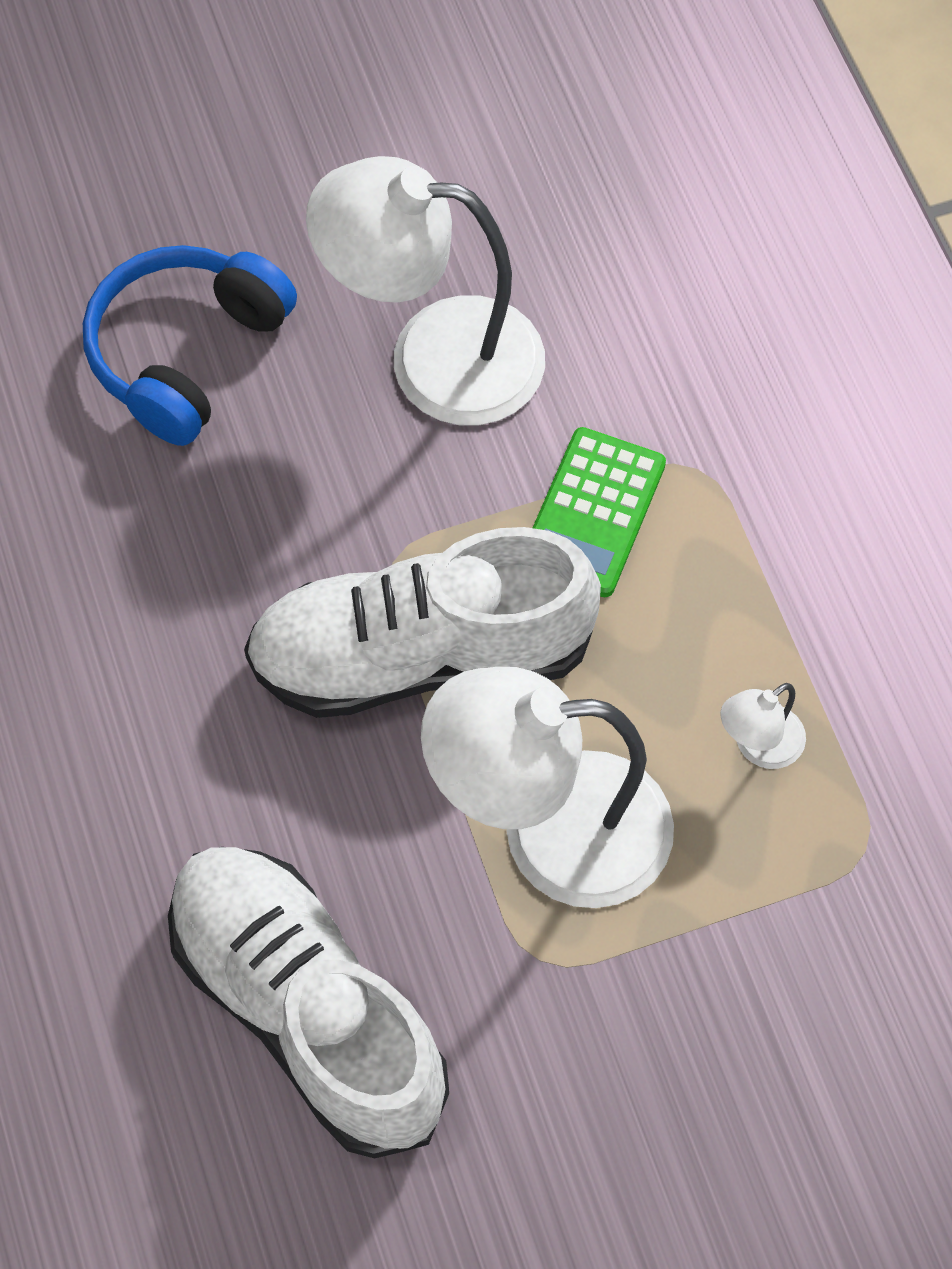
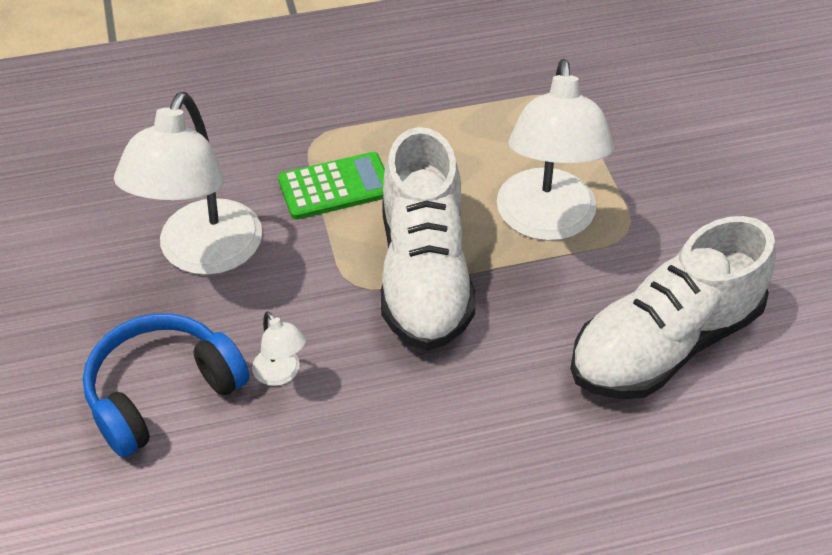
camera: 85 degrees left, 15 degrees down
(187, 353) = (162, 393): blue headphones -> blue headphones turned 105 degrees clockwise
(592, 513) = (335, 187): green calculator -> green calculator turned 45 degrees counterclockwise
(758, 746) = (497, 131): white lamp -> white lamp (281, 374)

